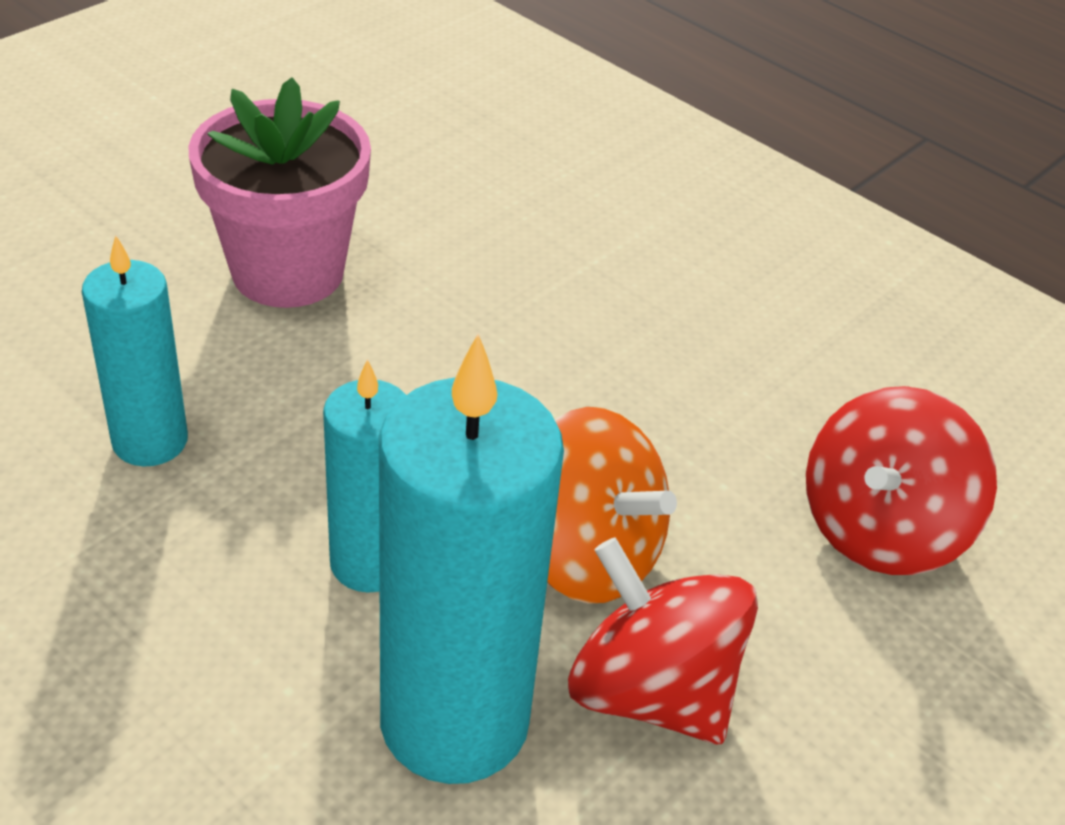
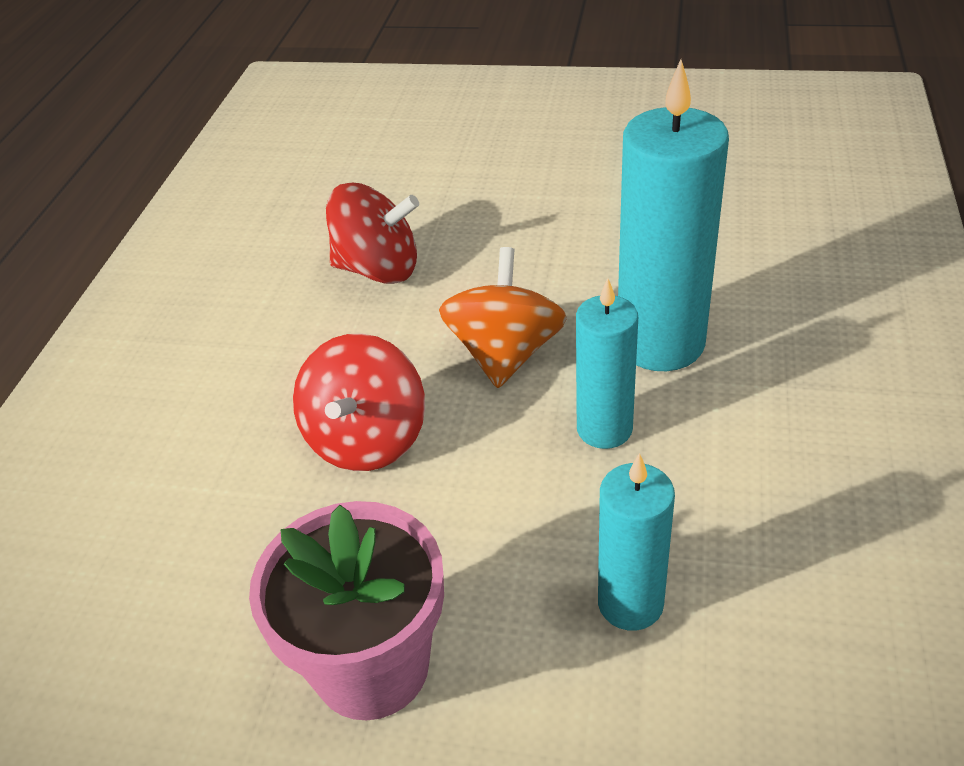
camera: 115 degrees left, 0 degrees up
(651, 691) = (568, 294): red spinning top -> red spinning top (367, 439)

